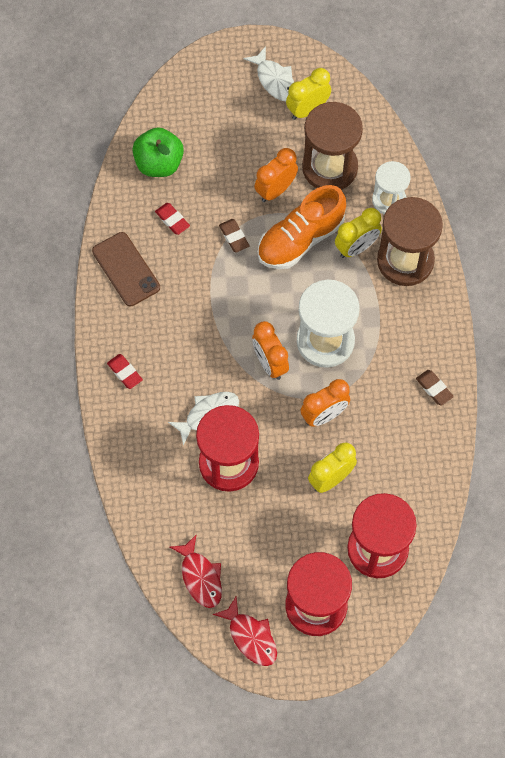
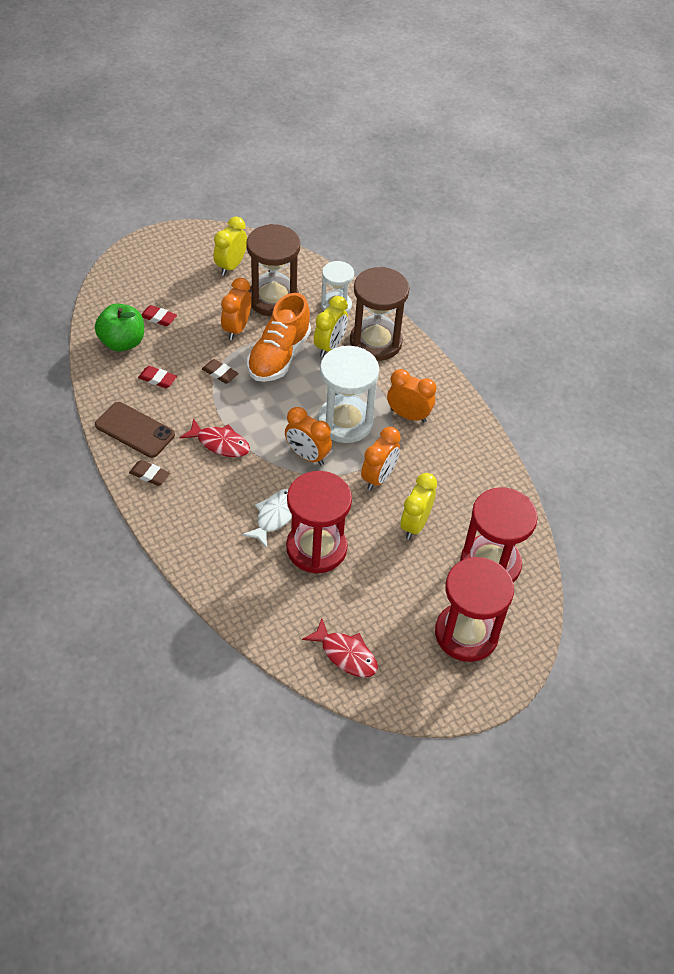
camera: 30 degrees left, 15 degrees down
(125, 372) = (178, 511): red eraser -> red eraser (158, 318)
(251, 637) = (423, 687): red fish -> red fish (220, 443)
(274, 80) = (191, 255): white fish -> none
(390, 359) = (408, 415): none -> orange clock
(434, 388) = (458, 424): brown eraser -> brown eraser (150, 475)

